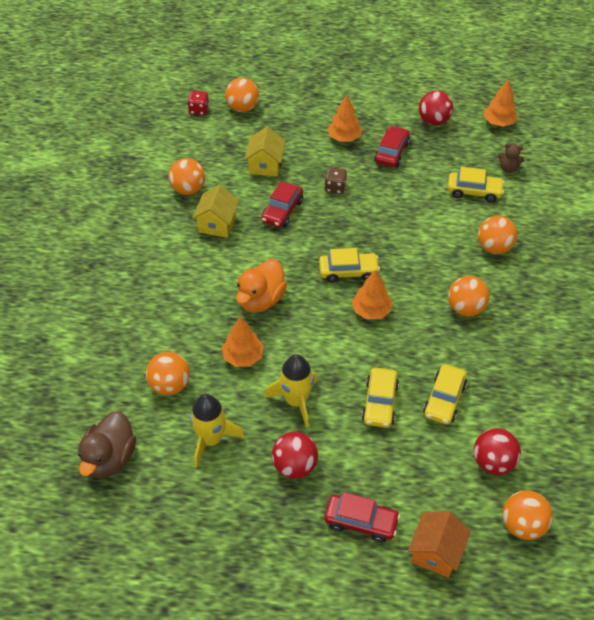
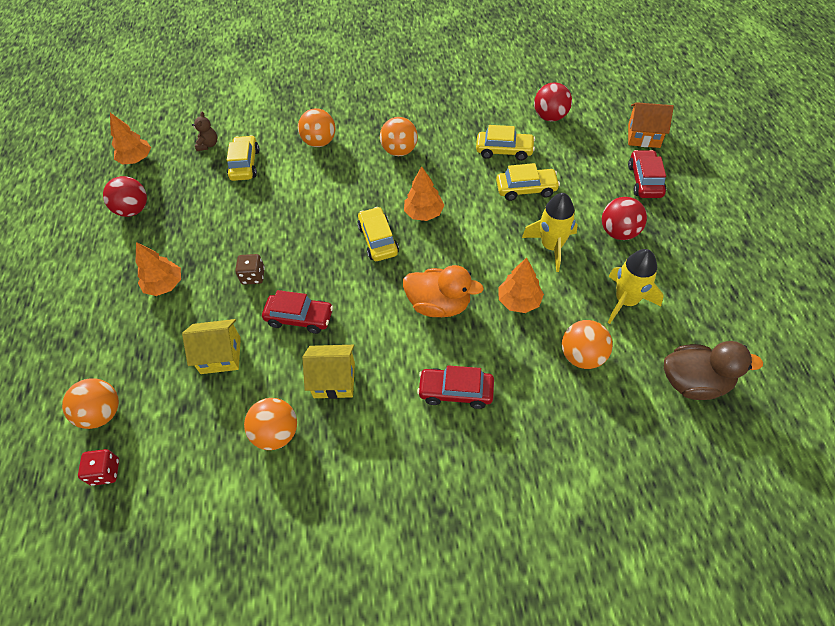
camera: 100 degrees left, 5 degrees up
(391, 152) = (189, 237): red car -> red car (456, 391)
(522, 525) = (594, 97): orange ball -> none

